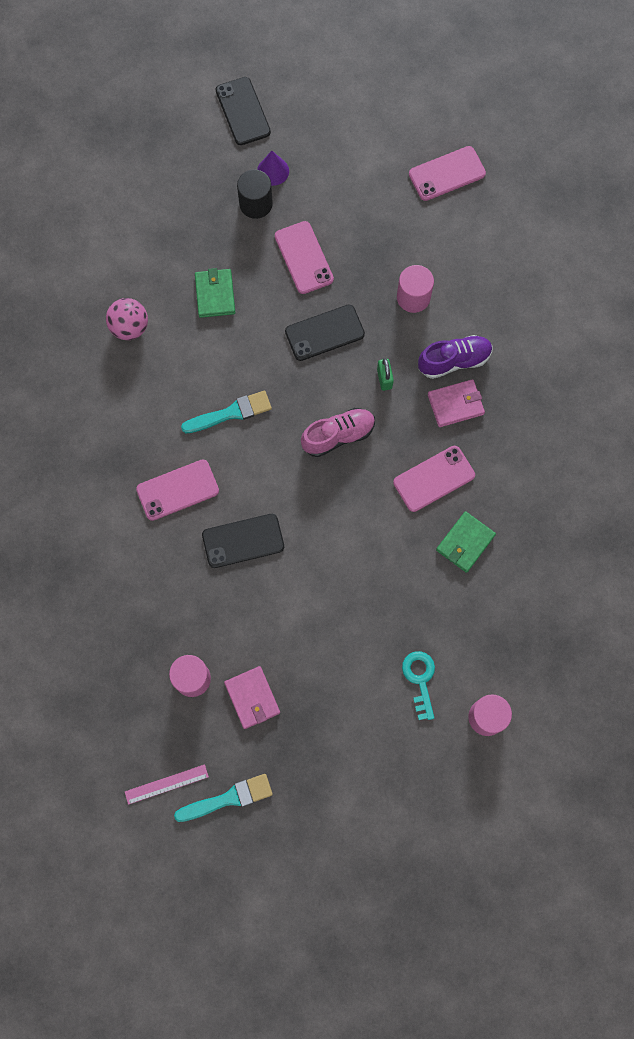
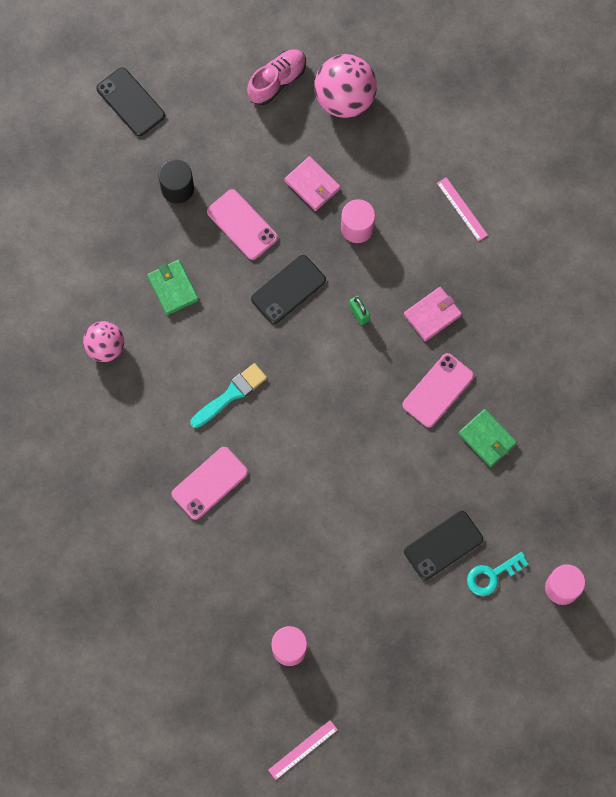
camera: 20 degrees left, 0 degrees up
(228, 798) = (362, 742): turquoise brush -> none
(243, 541) = (287, 508): black phone -> black phone (443, 545)
(252, 698) = (349, 646): pink wallet -> pink wallet (312, 185)
(273, 171) = (181, 151): purple cone -> none
(338, 436) = (337, 381): pink shoe -> pink shoe (277, 81)
(420, 679) = (491, 575): turquoise key -> turquoise key turned 90 degrees counterclockwise
(447, 174) = (344, 98): pink phone -> pink ball
(454, 361) = (416, 275): purple shoe -> none
(465, 542) = (487, 438): green wallet -> green wallet turned 60 degrees counterclockwise
(522, 314) = (462, 209): none -> pink ruler

